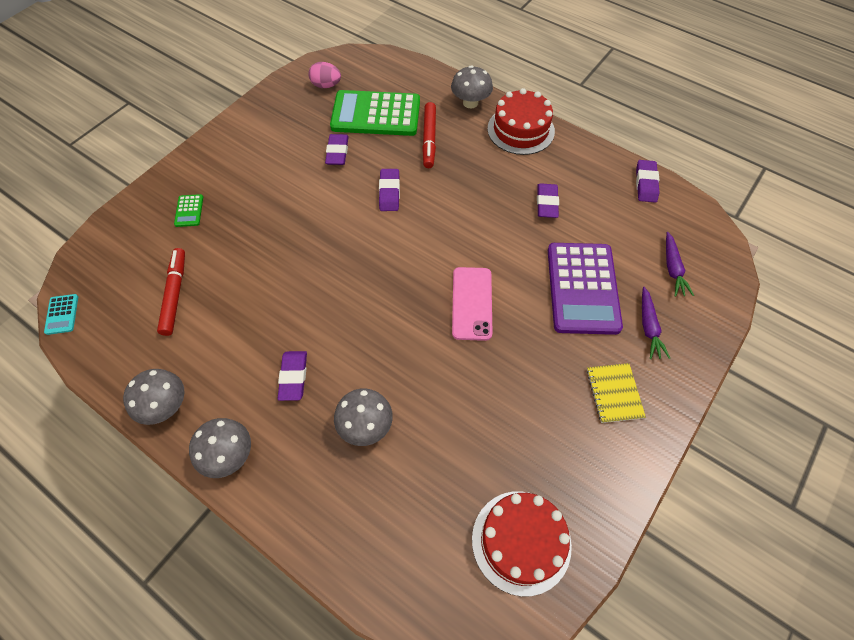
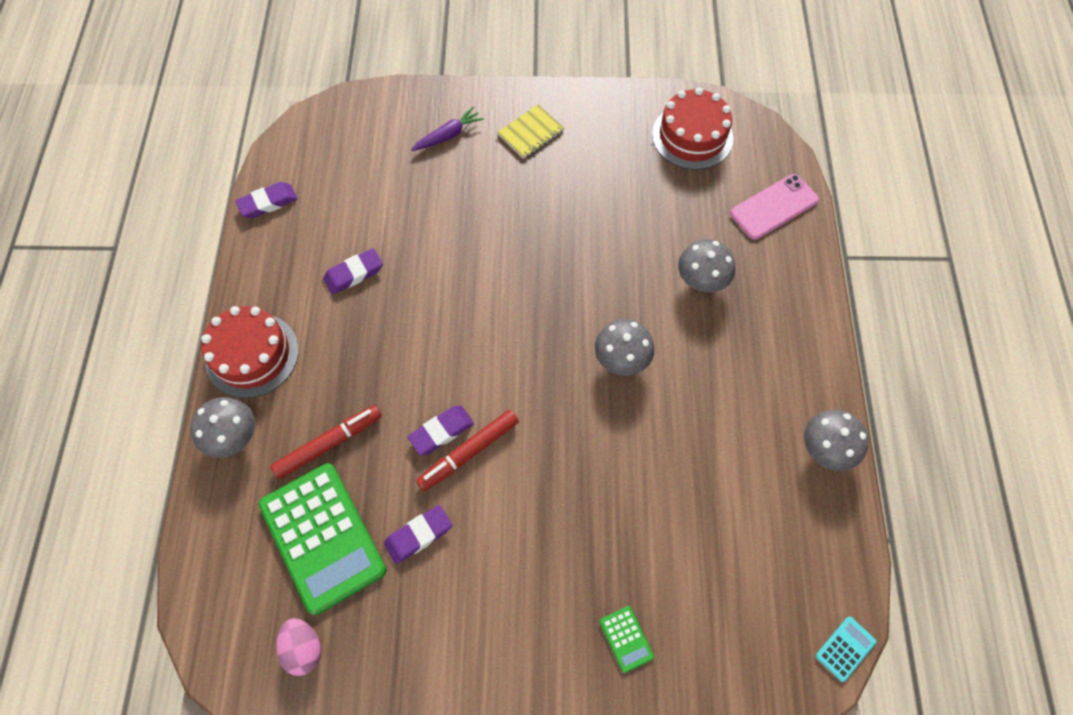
camera: 125 degrees left, 5 degrees up
(174, 294) = (729, 549): red marker -> red marker (469, 452)
(189, 211) = (626, 639): green calculator -> green calculator turned 105 degrees clockwise
(229, 455) = (812, 362): grey mushroom -> grey mushroom (621, 359)
(293, 377) = (710, 365): purple eraser -> none
(472, 303) = (524, 272): pink phone -> pink phone (774, 207)
(582, 288) = (442, 197): purple calculator -> none
(672, 269) = (369, 142): purple carrot -> none

